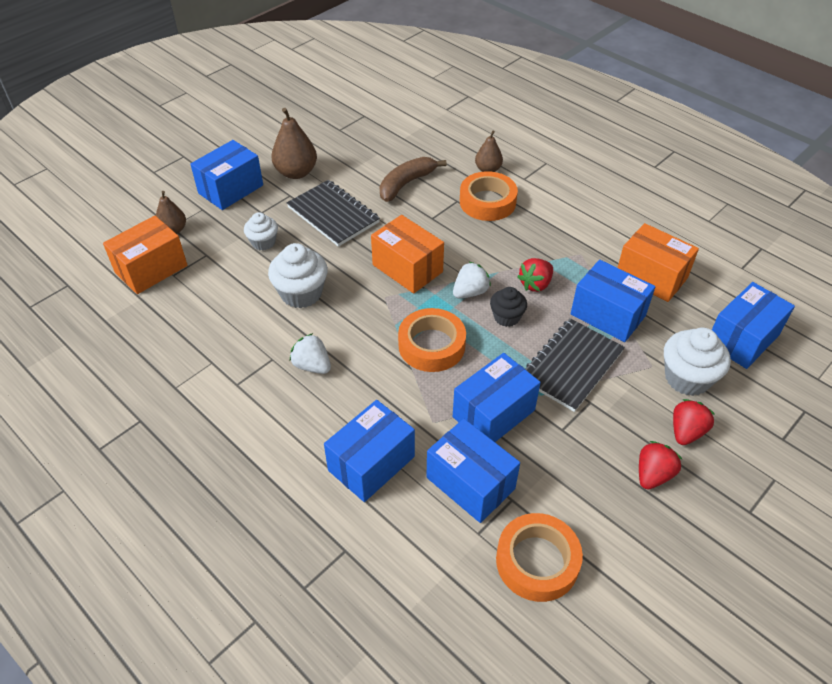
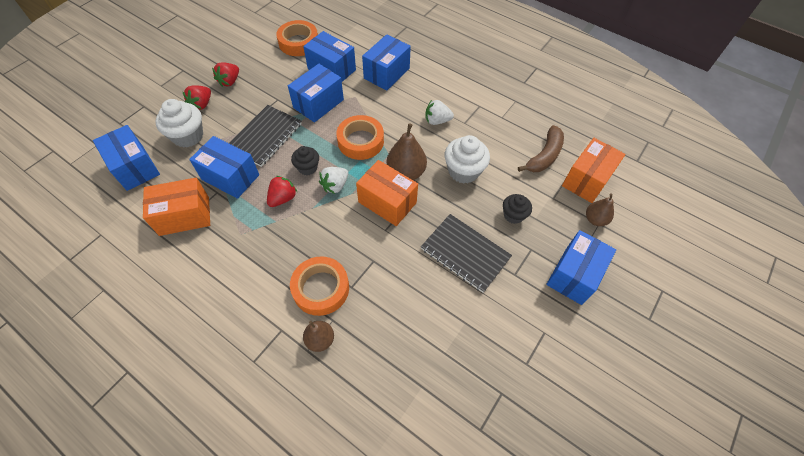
camera: 170 degrees right, 10 degrees up
(263, 242) = (513, 215): white cupcake -> black cupcake
(296, 172) = (521, 308): brown pear -> brown pear (406, 172)
(312, 365) = (437, 121): white strawberry -> white strawberry turned 150 degrees clockwise
(406, 184) = (405, 304): brown banana -> brown banana (544, 156)
(651, 277) = (184, 216): orange box -> orange box turned 45 degrees counterclockwise
(742, 339) = (135, 168): blue box -> blue box turned 75 degrees counterclockwise

